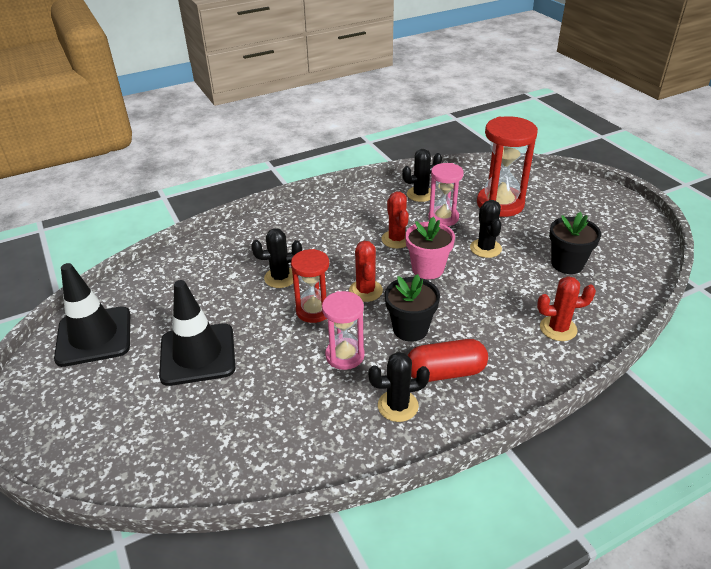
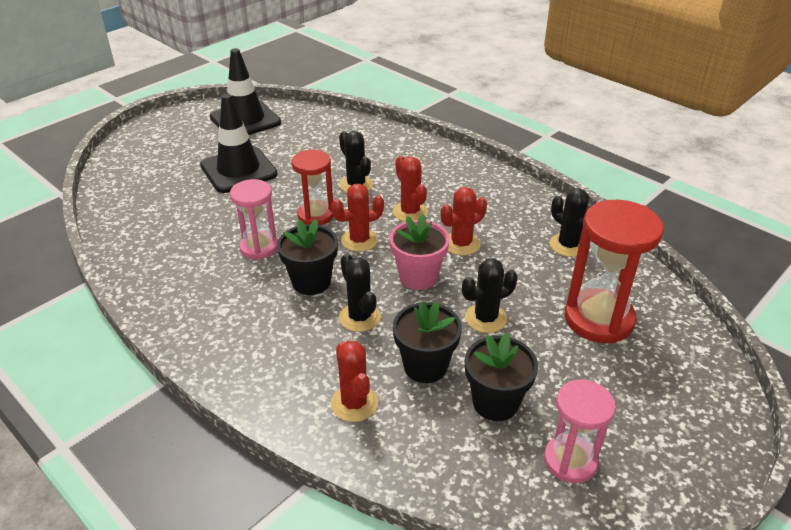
camera: 70 degrees right, 0 degrees up
(340, 255) = (410, 212): none -> red cactus
(398, 406) = (200, 293): black cactus -> black cactus (359, 317)
(443, 218) = (529, 272): pink hourglass -> pink hourglass (570, 461)
(445, 372) = (253, 317): red capsule -> none
(527, 286) = (425, 366): none -> black flower pot

